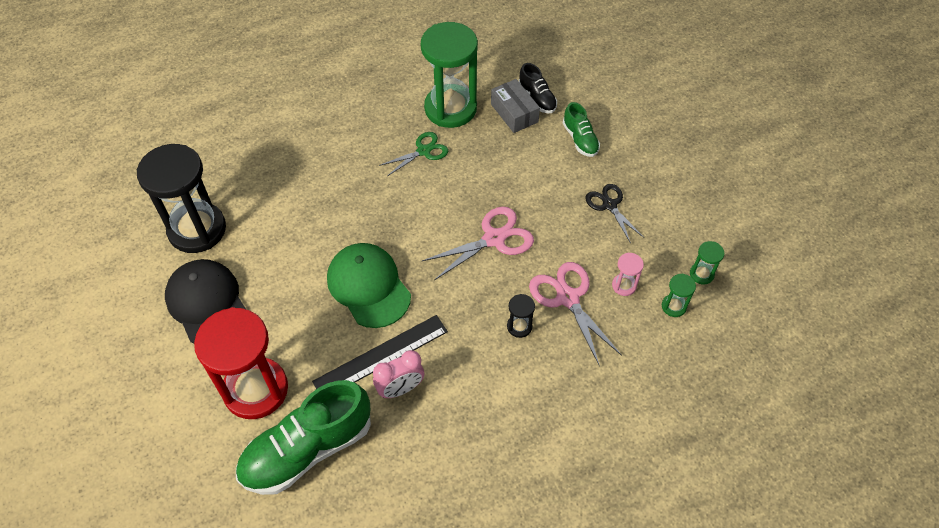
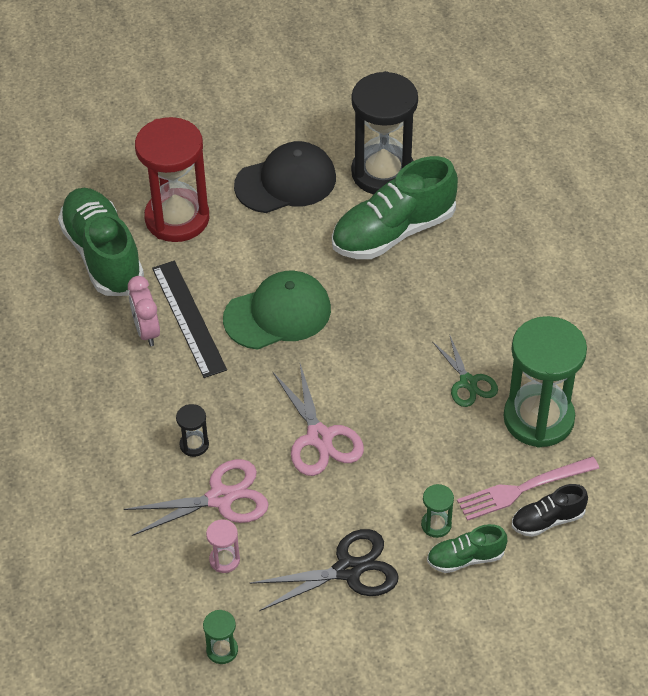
camera: 100 degrees right, 5 degrees down
(269, 214) = (393, 232): none -> green shoe
(514, 113) = (522, 489): grey box -> pink fork
(609, 205) = (348, 570): black scissors -> black scissors, size x1.50
(674, 306) = (183, 607): green hourglass -> green hourglass (436, 525)

